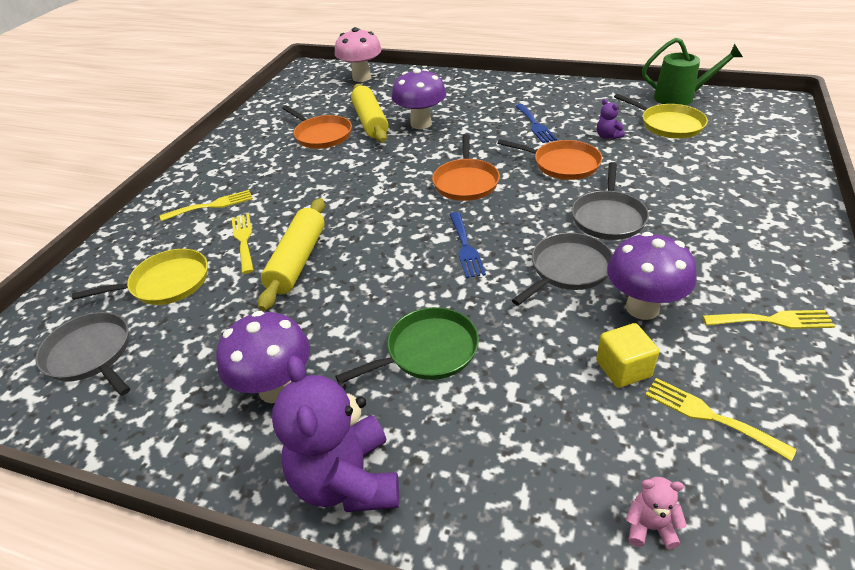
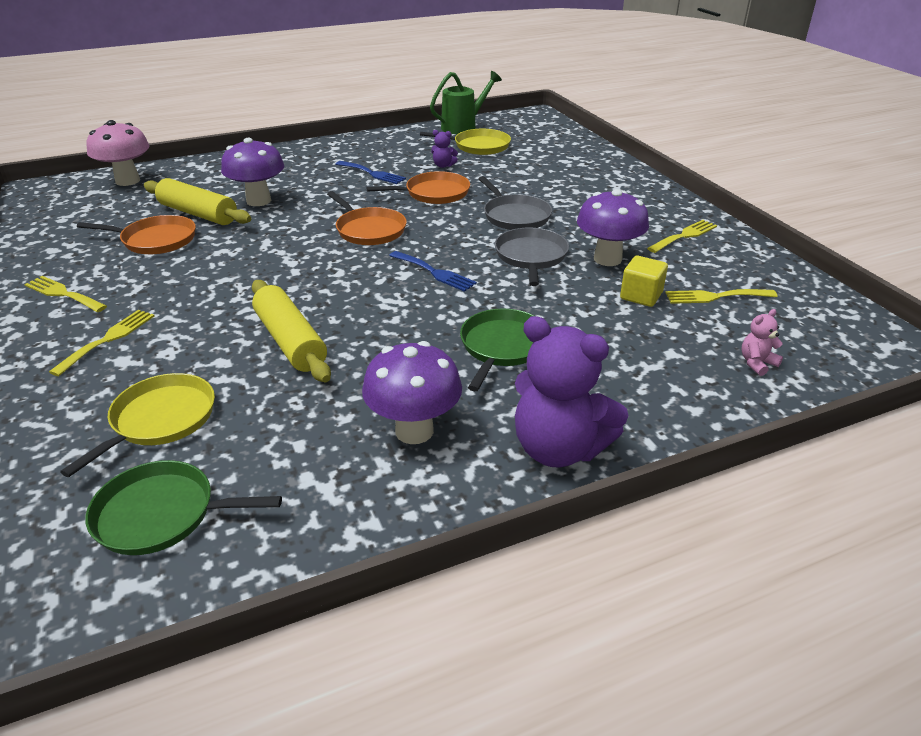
camera: 45 degrees left, 5 degrees down
(91, 354) = (162, 514): grey pan -> green pan
(243, 240) = (200, 350): yellow fork -> yellow fork (63, 294)

